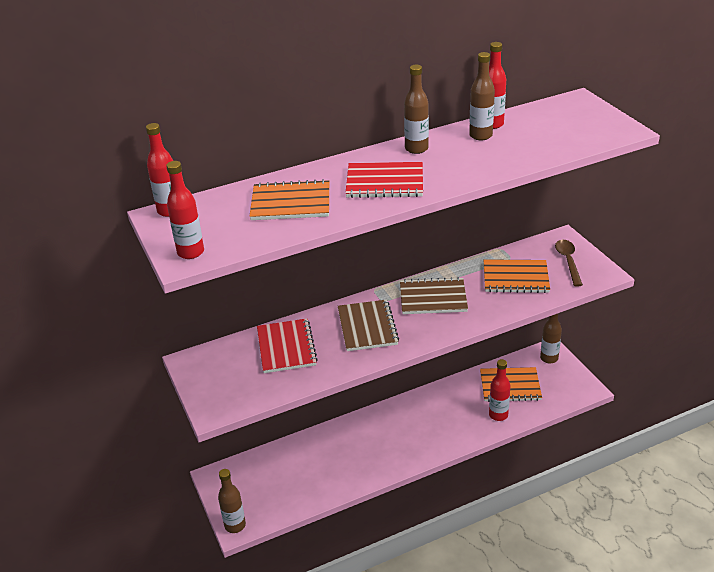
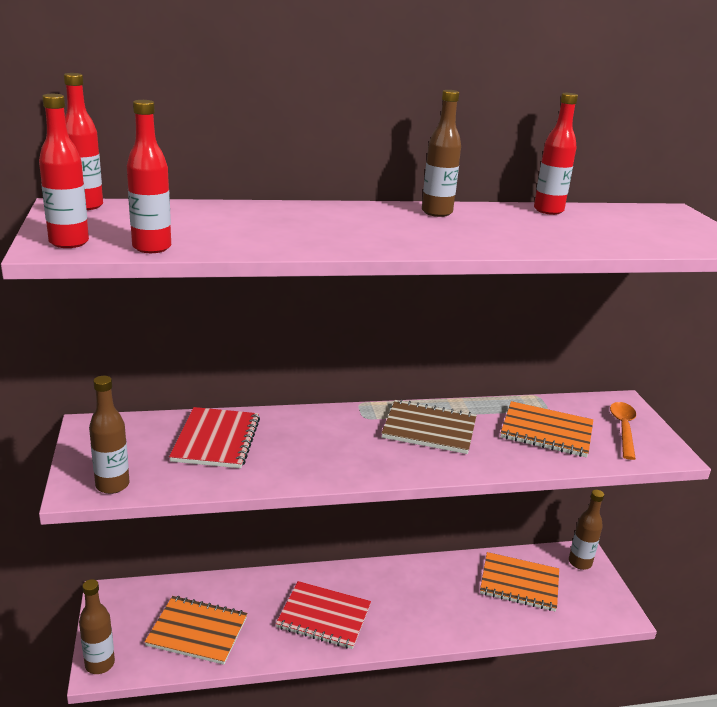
camera: 10 degrees right, 10 degrees down
(291, 203) = (239, 226): orange notebook -> orange notebook (197, 631)
(367, 327) = (329, 441): brown notebook -> none
(385, 182) = (375, 231): red notebook -> red notebook (324, 616)
(480, 135) = (528, 216): brown bottle -> brown bottle (112, 485)
(498, 415) = (492, 616): red bottle -> red bottle (152, 247)
(568, 261) = (623, 429): brown spoon -> orange spoon

